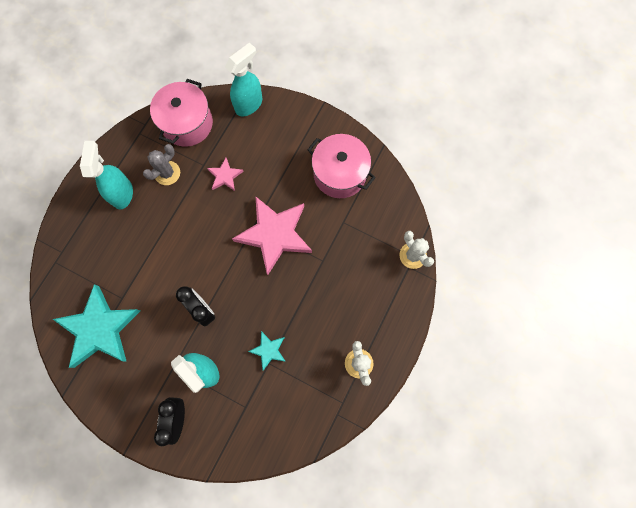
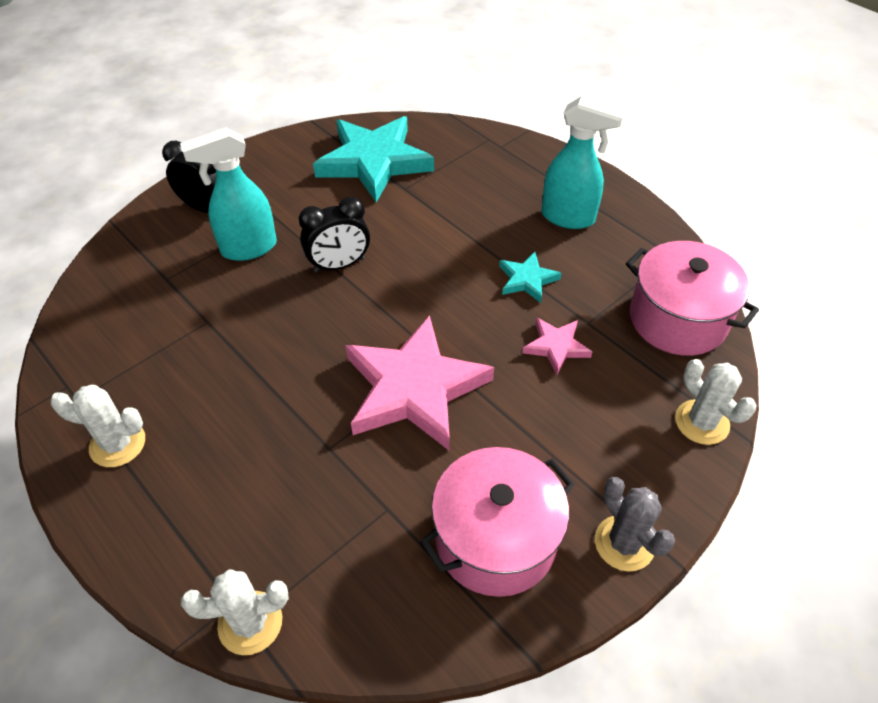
camera: 110 degrees right, 25 degrees down
(167, 173) = (587, 274): grey cactus -> grey cactus (624, 543)
(249, 104) = (702, 422): turquoise spray bottle -> white cactus
(268, 350) = (226, 326): turquoise star -> turquoise star (527, 280)

